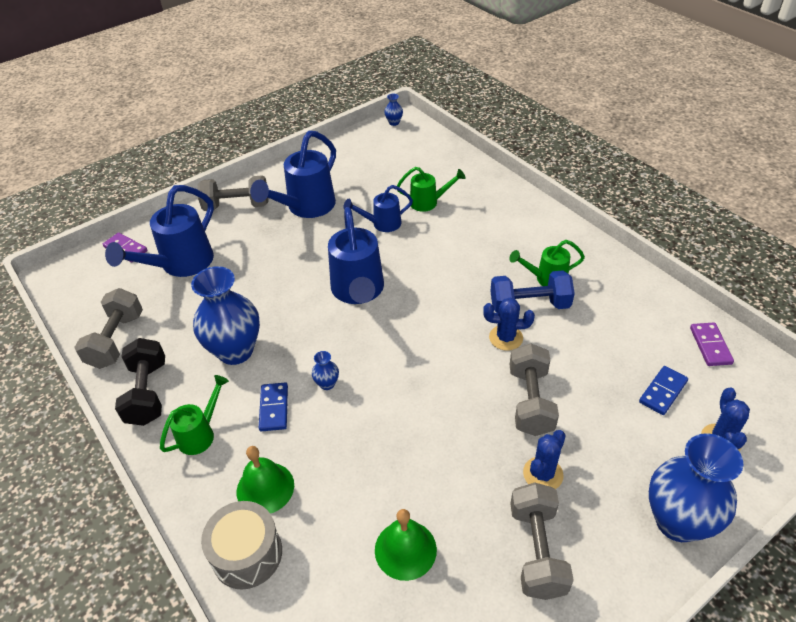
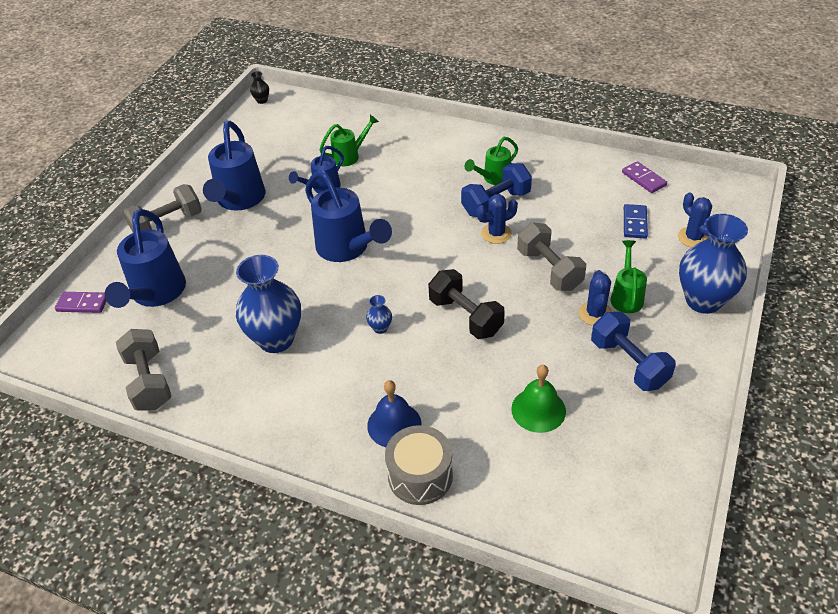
camera: 30 degrees left, 0 degrees up
(147, 393) = (222, 408): black dumbbell -> black dumbbell (465, 316)
(201, 433) = (302, 414): green watering can -> green watering can (626, 296)
(265, 488) = (394, 425): green bell -> blue bell
(274, 408) = (350, 366): blue domino -> none
(394, 122) = (262, 100): blue vase -> black vase
(537, 550) = (629, 363): grey dumbbell -> blue dumbbell

